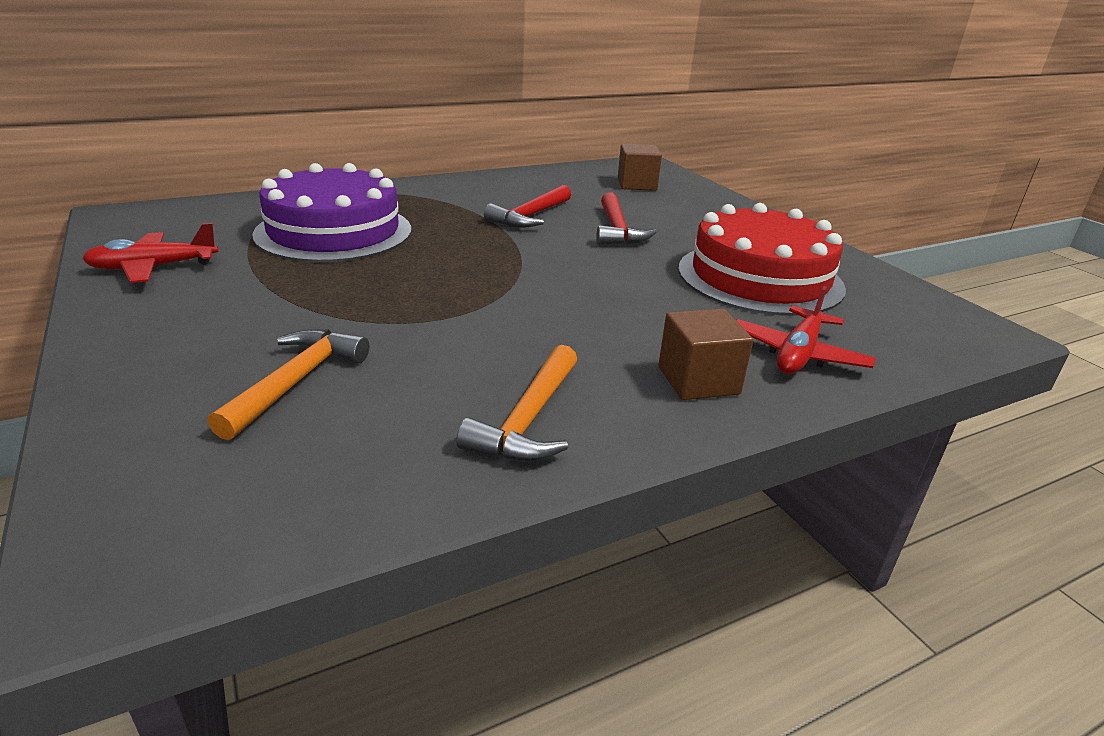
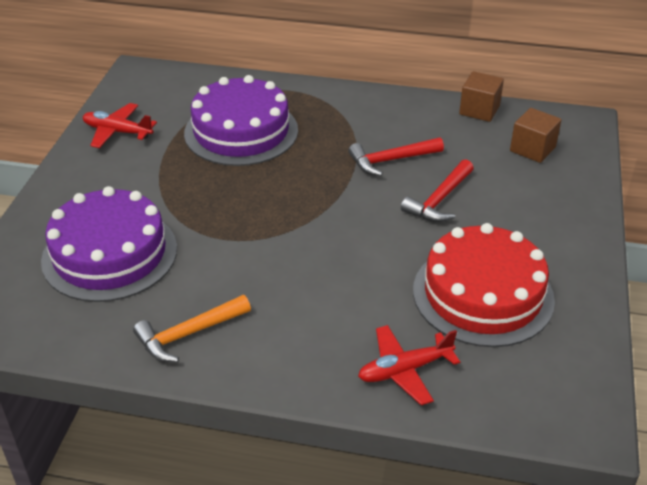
camera: 40 degrees right, 10 degrees up
(295, 382) = (109, 254): orange hammer -> purple cake
(698, 380) = (311, 356): brown cube -> brown cube (479, 110)

